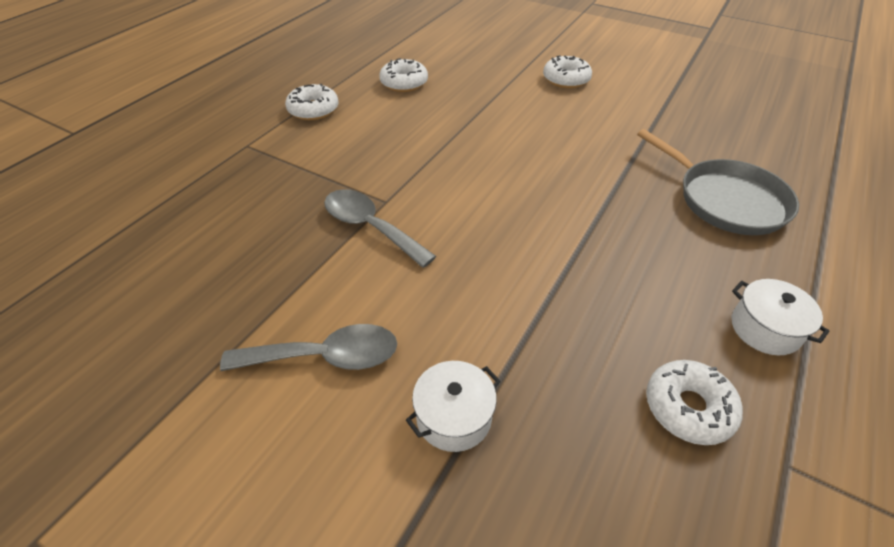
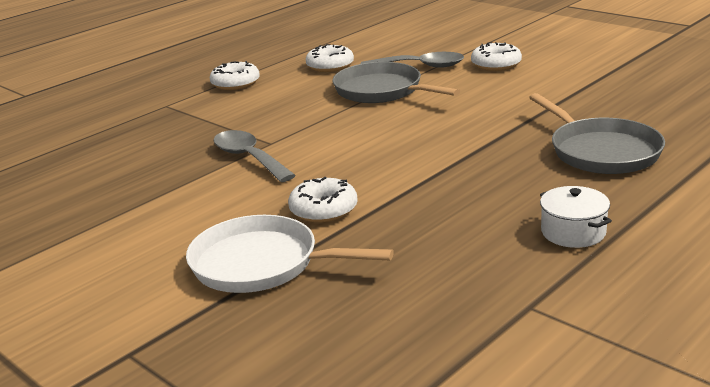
camera: 15 degrees right, 20 degrees down
(325, 357) = (175, 228): grey spoon -> grey spoon (420, 66)
(454, 417) = (261, 264): white pot -> white pan
(471, 118) = (381, 91): none -> grey pan
(688, 408) = (464, 271): white donut -> white donut (323, 210)

